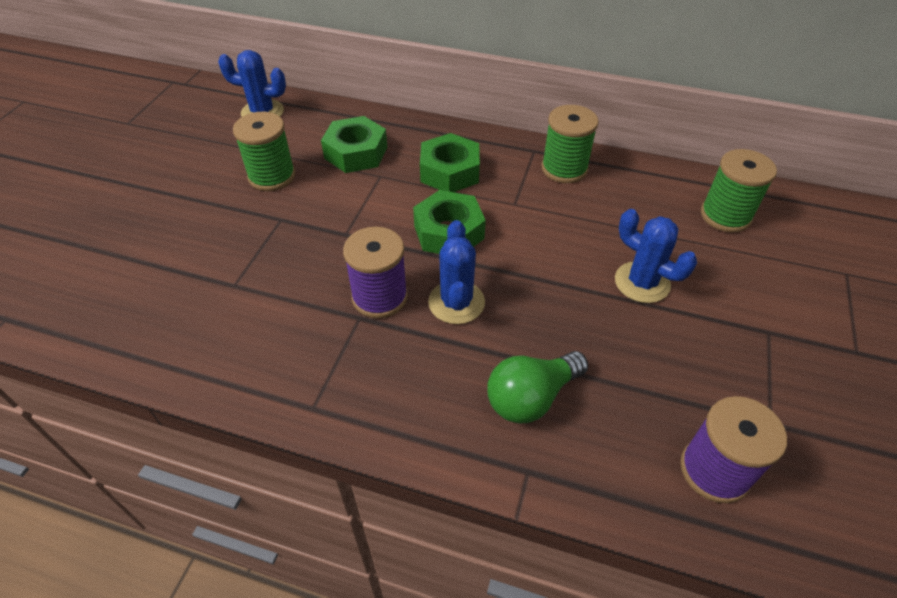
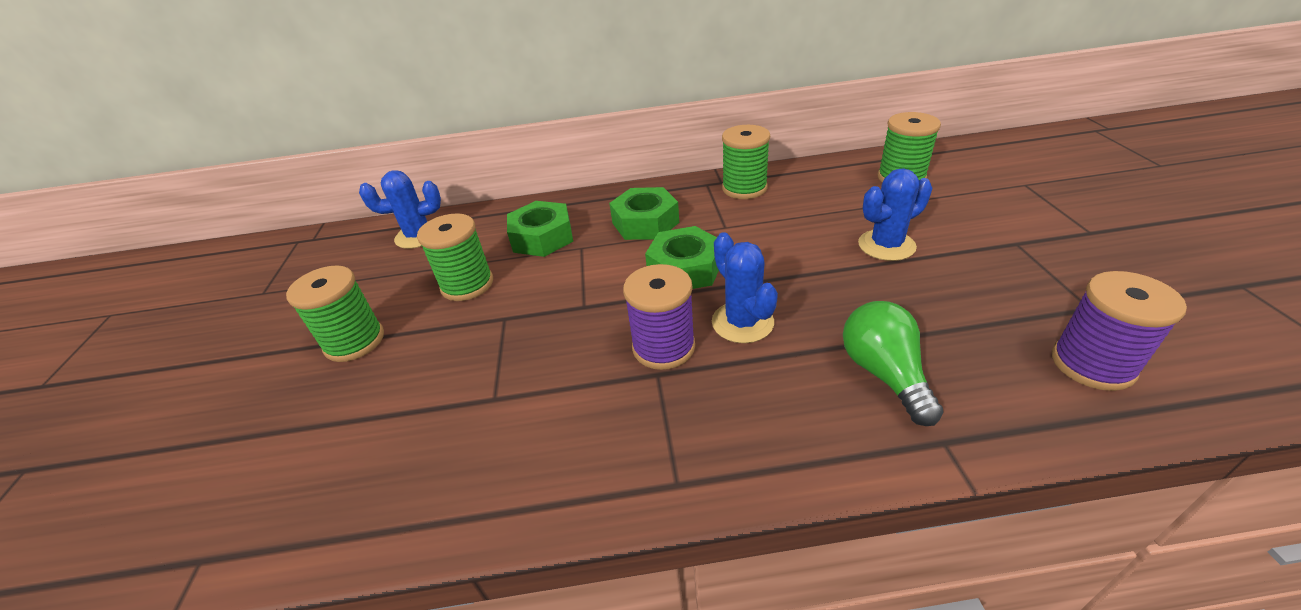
camera: 20 degrees left, 10 degrees down
(167, 195) = (355, 341): none -> green spool
(531, 397) = (884, 374): green light bulb -> green light bulb turned 135 degrees clockwise
(642, 282) = (886, 245): blue cactus -> blue cactus turned 45 degrees counterclockwise

